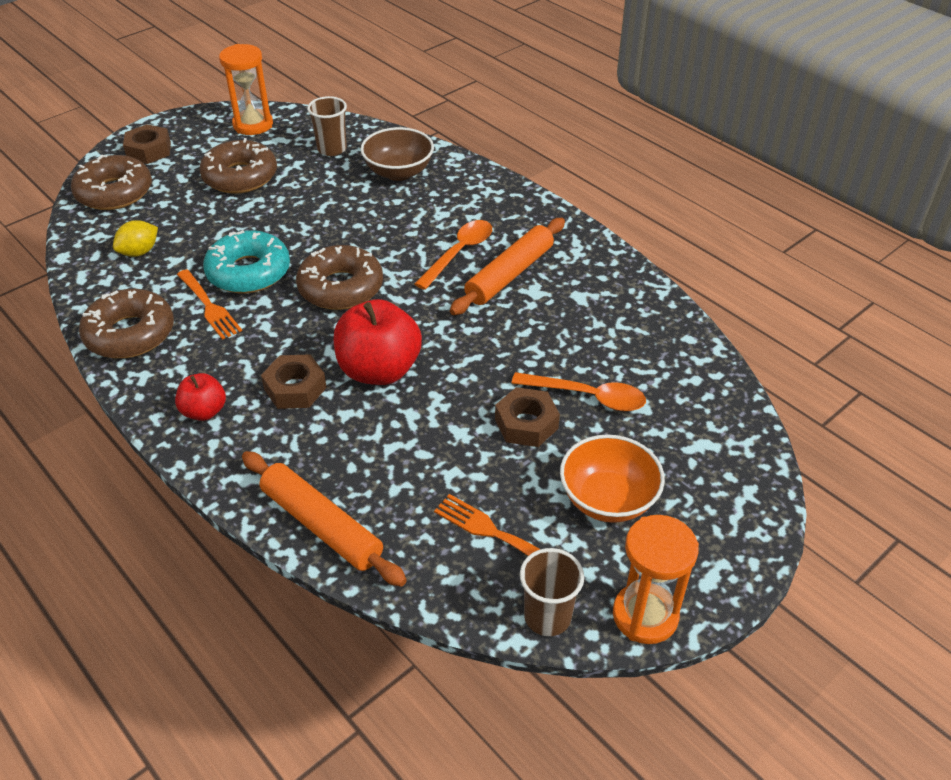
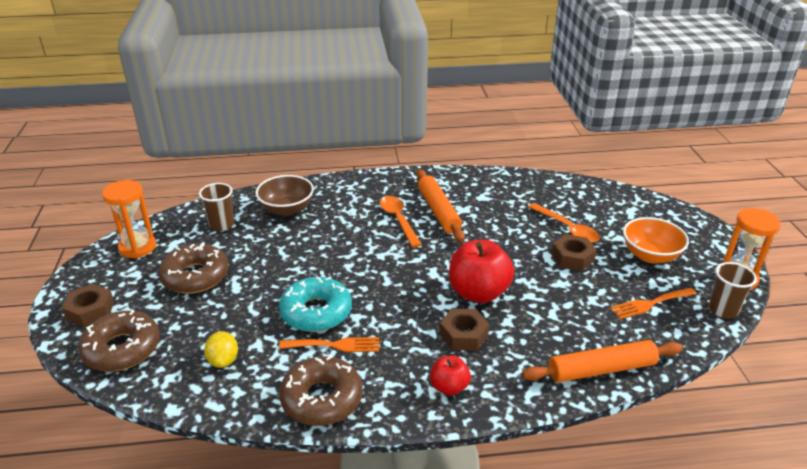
camera: 55 degrees left, 10 degrees down
(341, 287) = (380, 277): brown donut -> none
(588, 397) = (567, 229): orange spoon -> orange spoon turned 90 degrees clockwise

